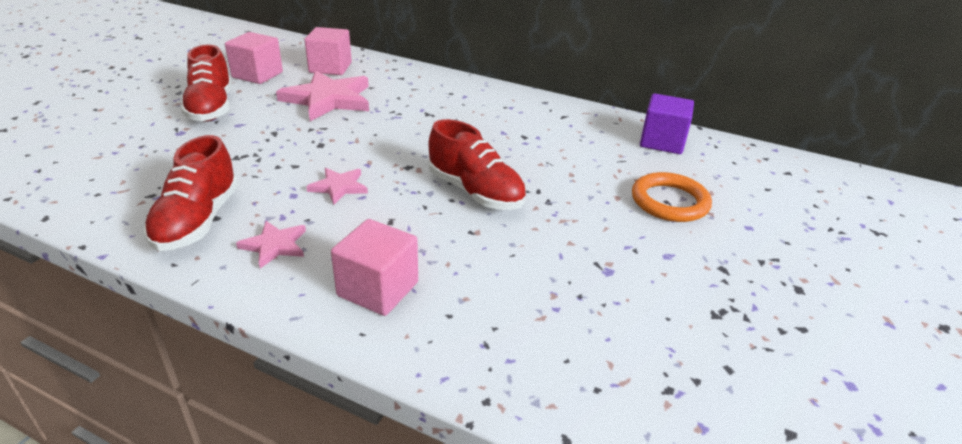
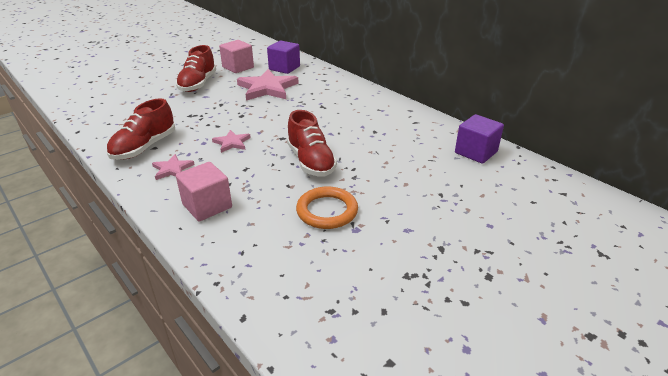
camera: 25 degrees right, 0 degrees up
(330, 68) = (284, 68): pink cube -> purple cube
(669, 202) = (442, 195): orange ring -> orange ring (327, 211)

